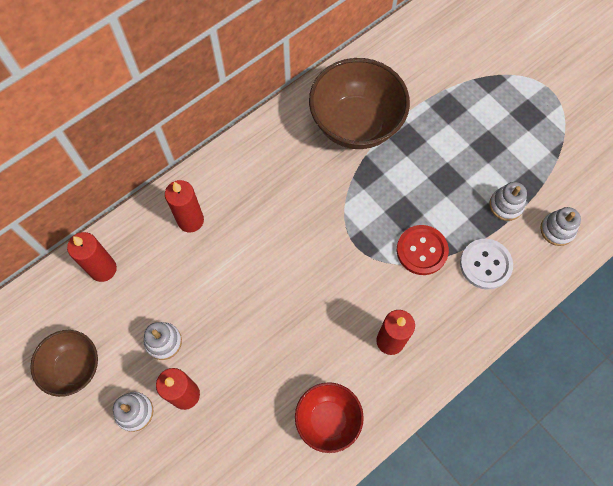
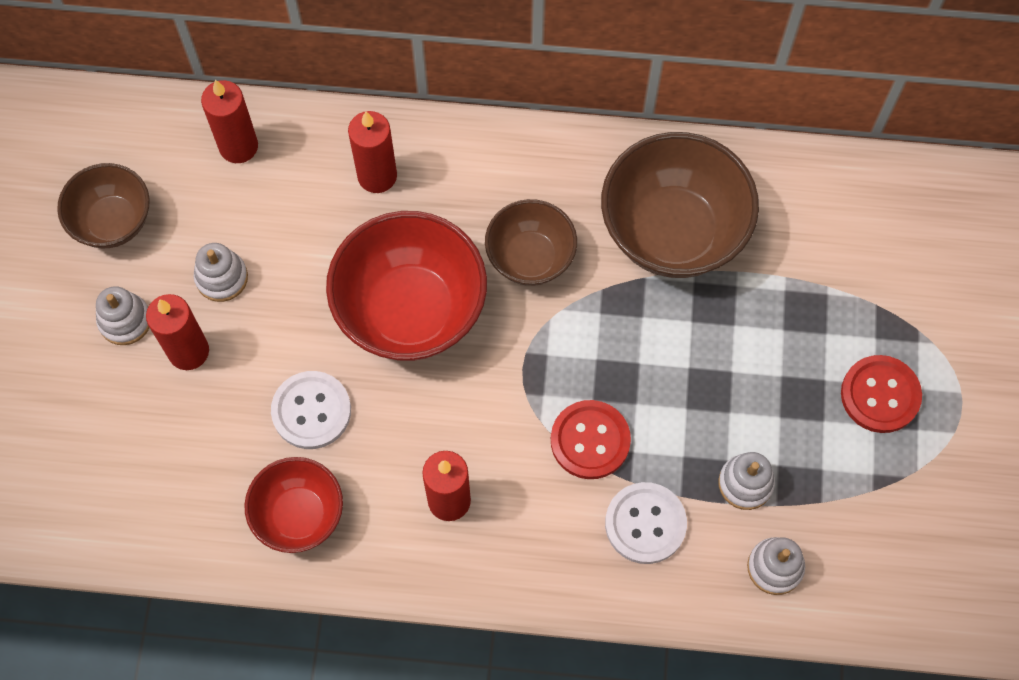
camera: 45 degrees right, 0 degrees up
(276, 269) = (411, 310): none -> red bowl
(279, 363) = (311, 411): none -> white button
(305, 193) = (530, 258): none -> brown bowl
(516, 115) = (880, 395): none -> red button

